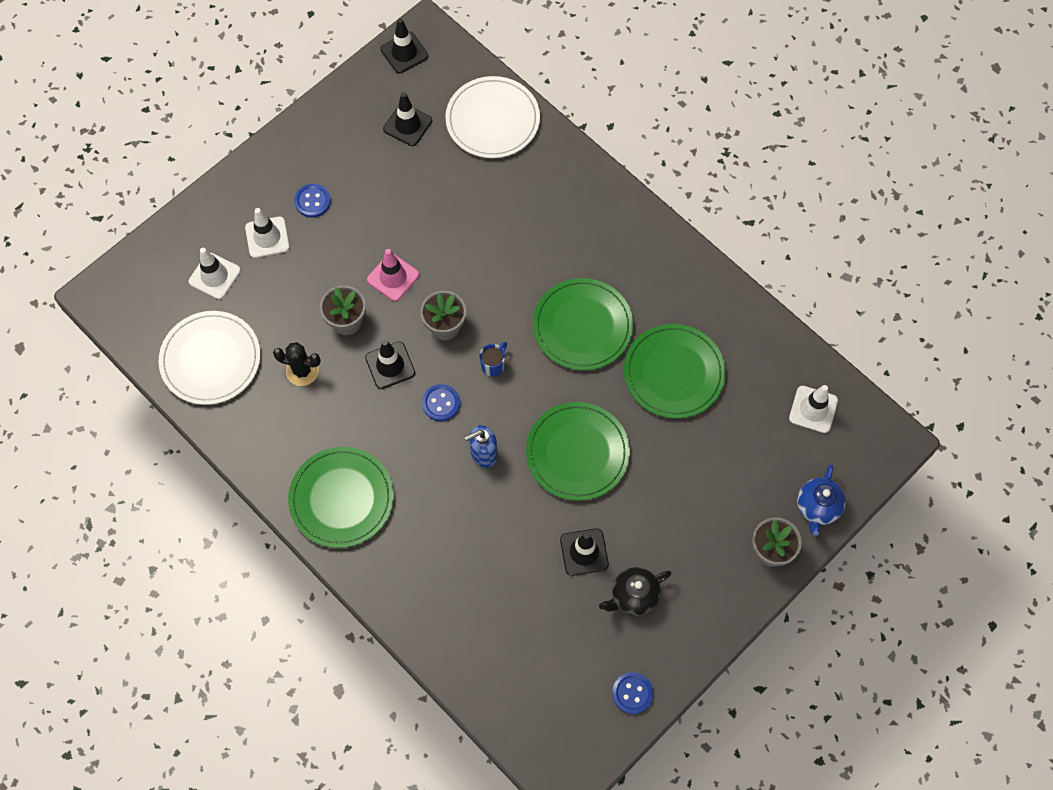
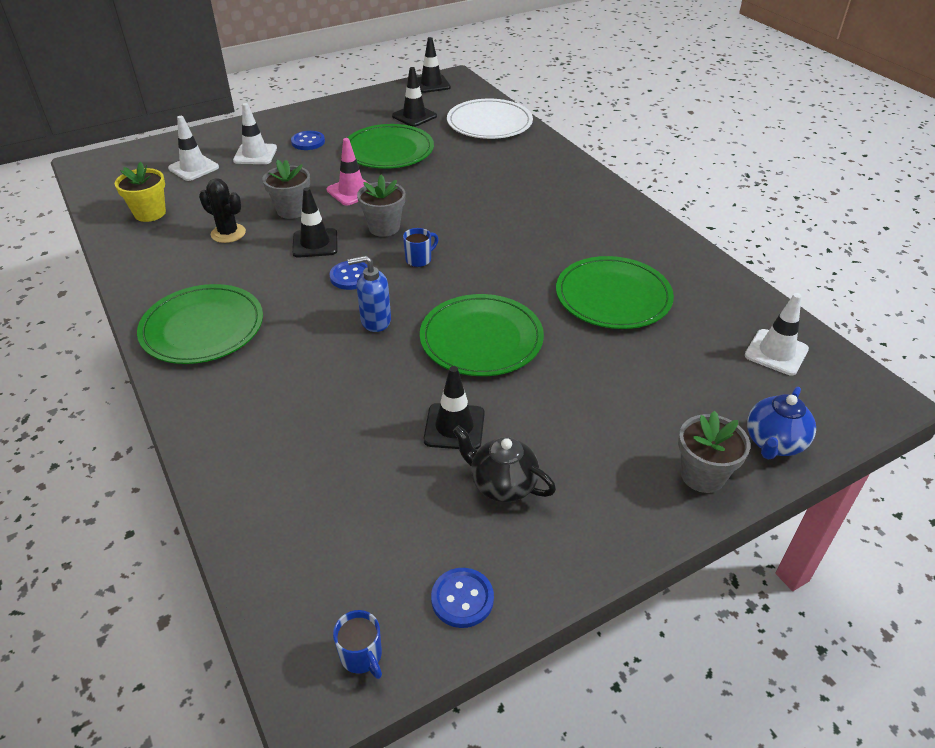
camera: 15 degrees right, 25 degrees down
(210, 359) = (150, 213): white plate -> yellow flower pot
(582, 326) = (524, 248): green plate -> green plate (388, 150)
(583, 748) = (362, 656): none -> blue mug
(633, 596) = (502, 485): black teapot -> black teapot turned 45 degrees clockwise

